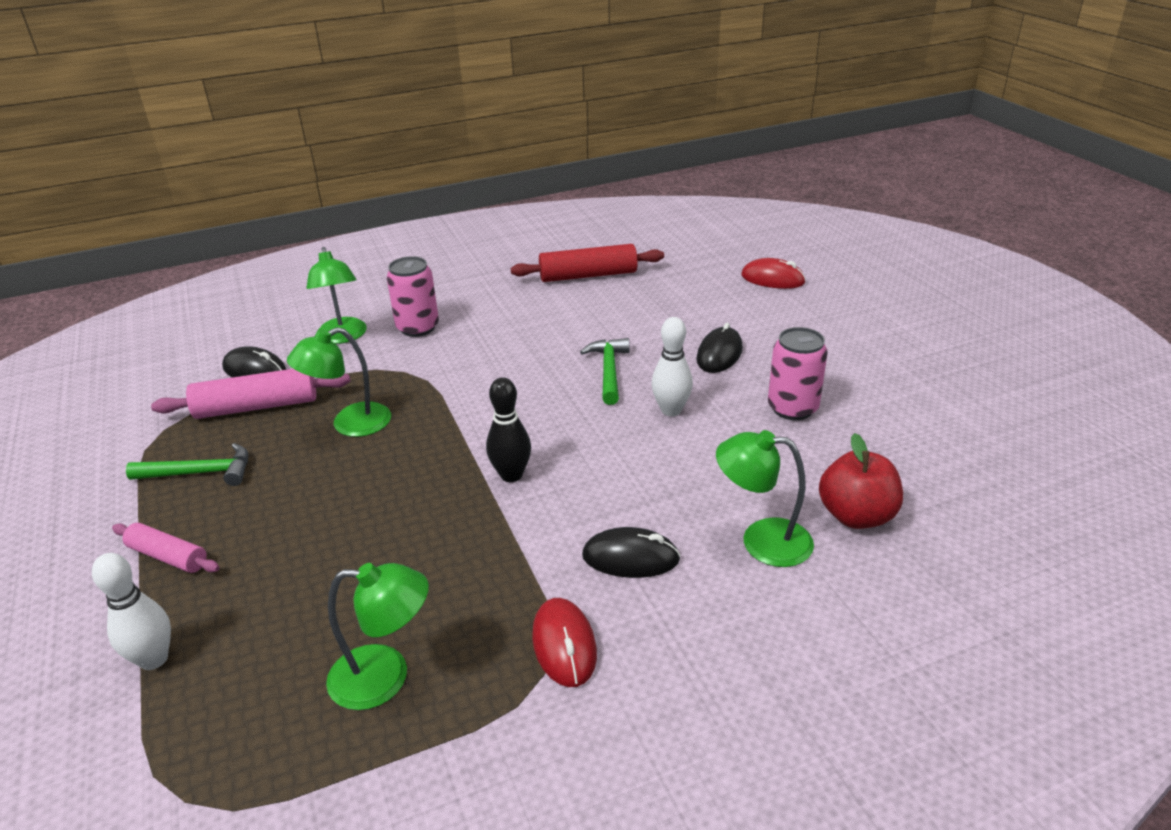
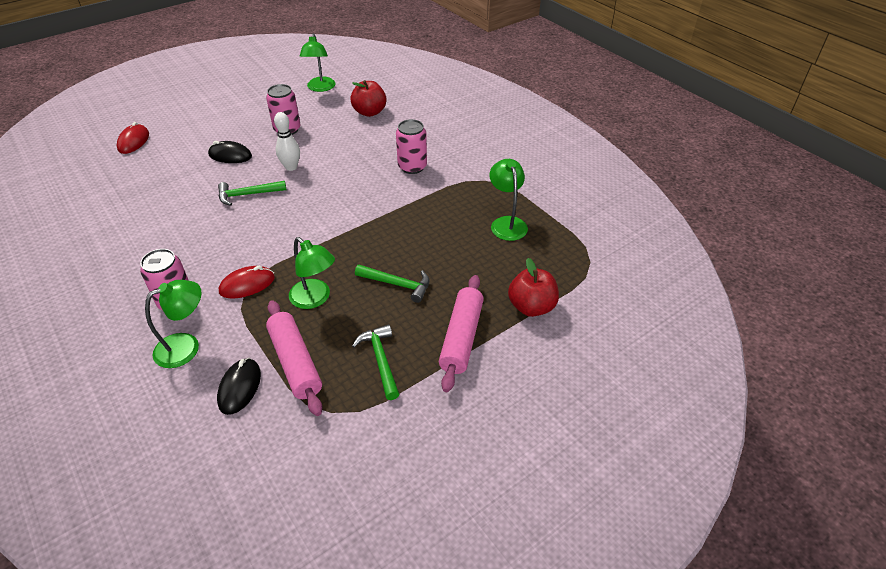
camera: 105 degrees left, 10 degrees up
(154, 659) = (531, 307): white bowling pin -> red apple
(168, 556) = (462, 337): pink rolling pin -> pink rolling pin, size x1.64
(323, 502) = (397, 284): none -> green hammer
(511, 475) = (358, 214): black bowling pin -> none
(564, 645) = (469, 177): red mouse -> red mouse (247, 285)
(588, 275) = (103, 224): red rolling pin -> none
(630, 558) = (412, 167): black mouse -> pink can
(761, 540) = (391, 134): green lamp -> green lamp (320, 88)

